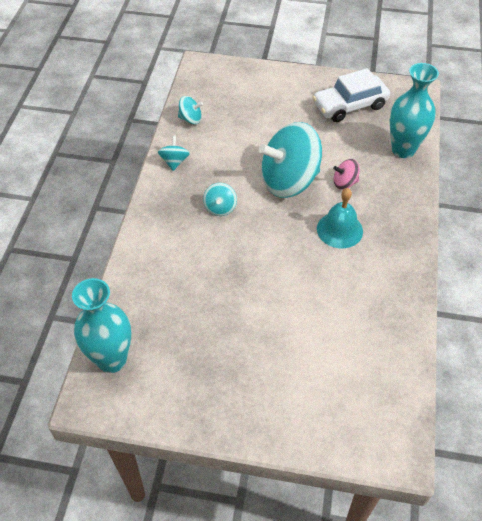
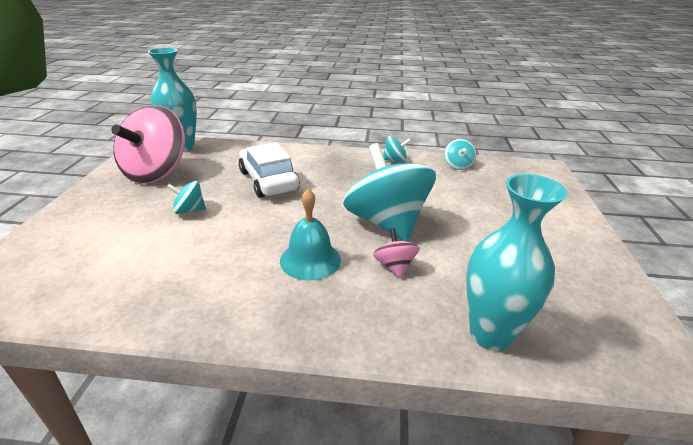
camera: 85 degrees right, 20 degrees down
(183, 371) = (156, 172): none -> pink spinning top
(220, 208) = (338, 183): turquoise spinning top -> turquoise spinning top (189, 210)
(349, 105) = (559, 276): white car -> white car (268, 181)

